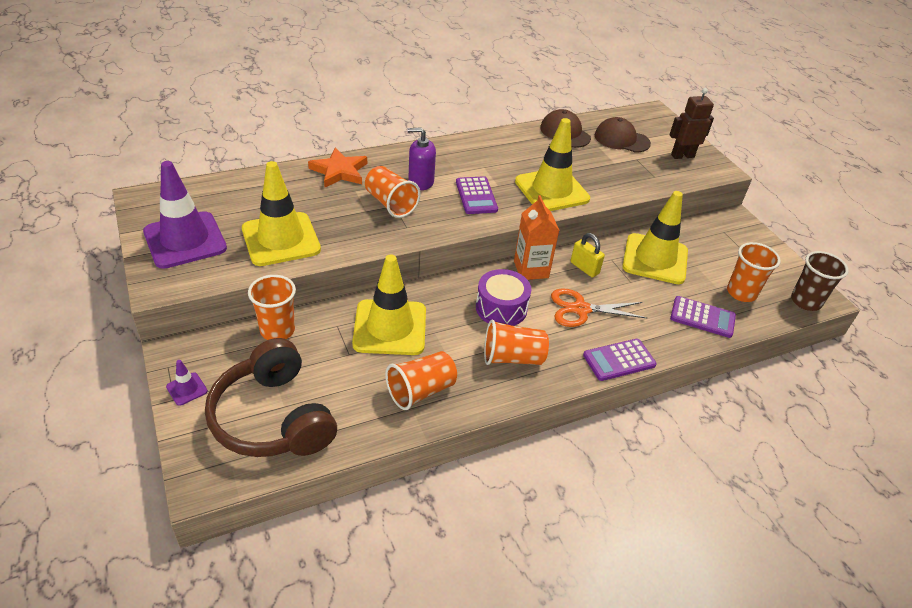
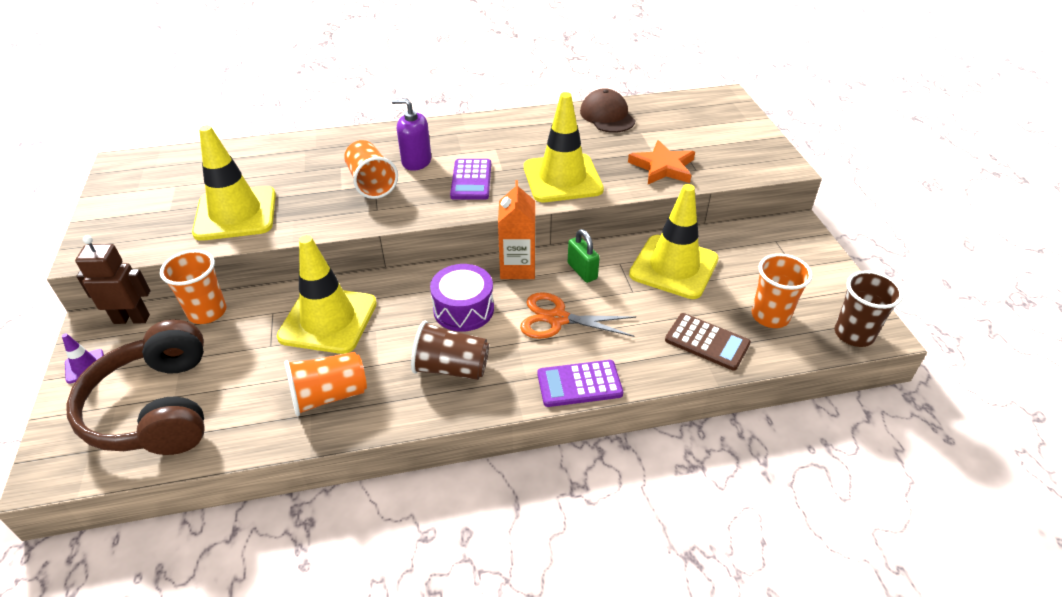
camera: 15 degrees right, 0 degrees up
(185, 240) = (139, 208): purple traffic cone -> none
(339, 171) = (333, 146): orange star -> orange star (662, 167)
(512, 358) = (451, 368): orange cup -> brown cup
(584, 268) = (582, 271): yellow padlock -> green padlock
(621, 139) = (672, 126): brown cap -> none
(682, 156) = (741, 147): brown robot -> brown robot (132, 319)
(702, 317) = (707, 342): purple calculator -> brown calculator

